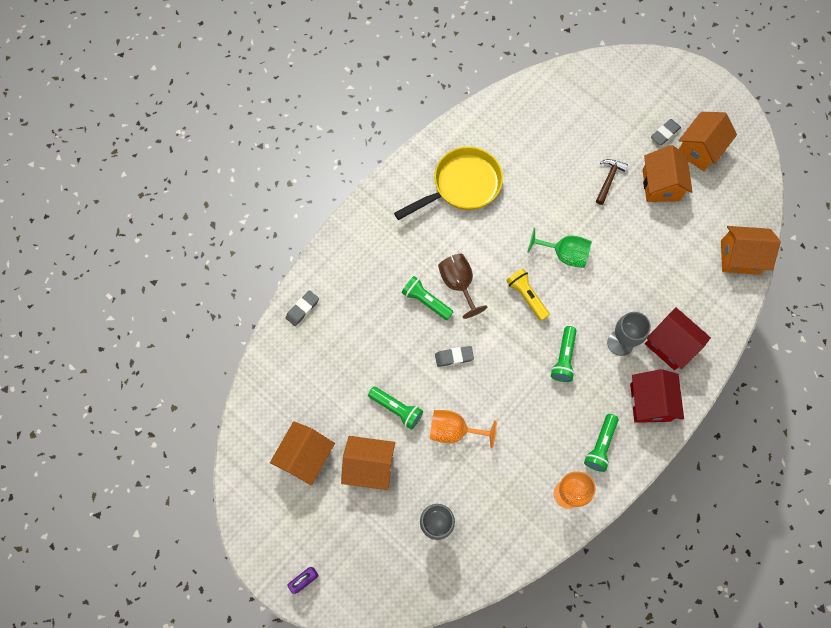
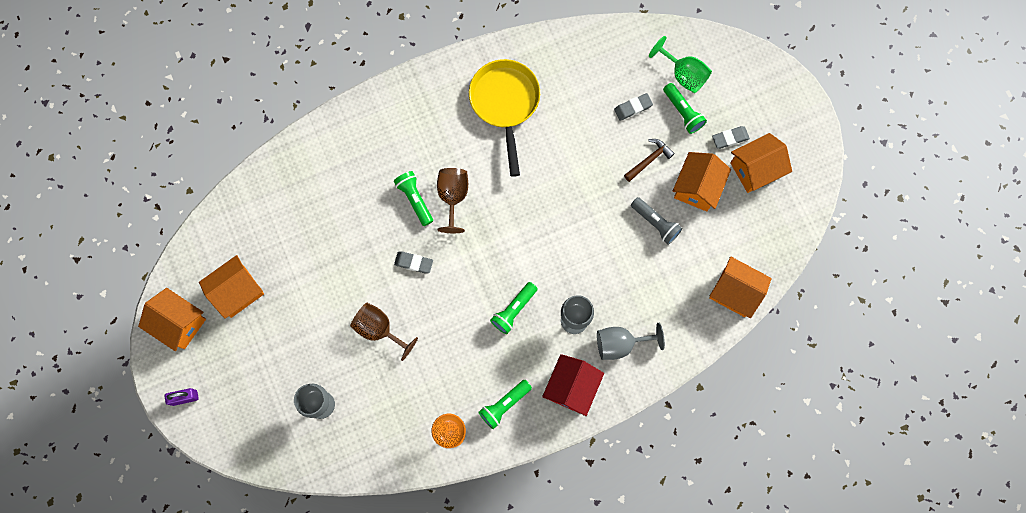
camera: 25 degrees right, 5 degrees up
(302, 309) = (299, 156): grey eraser -> grey eraser (633, 108)
(369, 466) = (289, 326): orange house -> orange house (179, 323)
(397, 409) = (338, 286): green flashlight -> green flashlight (683, 112)
(453, 430) = (379, 329): orange goblet -> brown goblet
(462, 185) = (505, 104): yellow pan -> yellow pan turned 90 degrees counterclockwise
(526, 296) = (510, 237): yellow flashlight -> none
(564, 254) = (567, 213): green goblet -> green goblet (683, 74)
(643, 229) = (655, 223): none -> grey flashlight
(670, 345) = (620, 344): red house -> grey goblet

